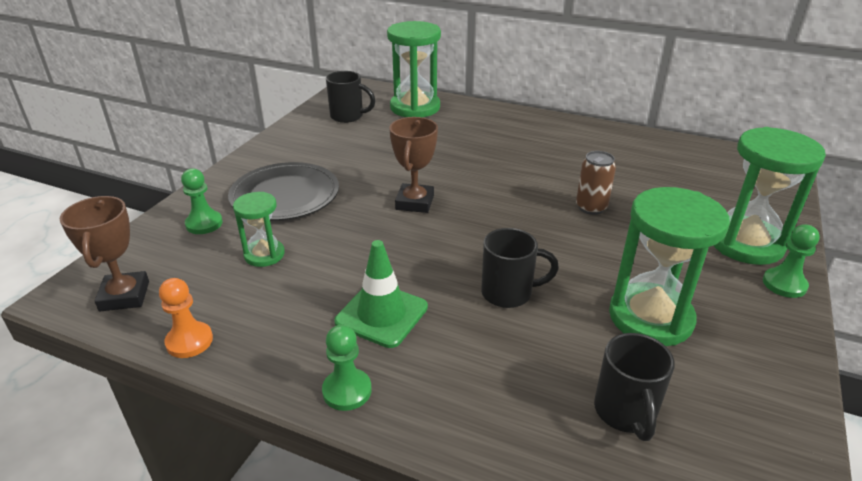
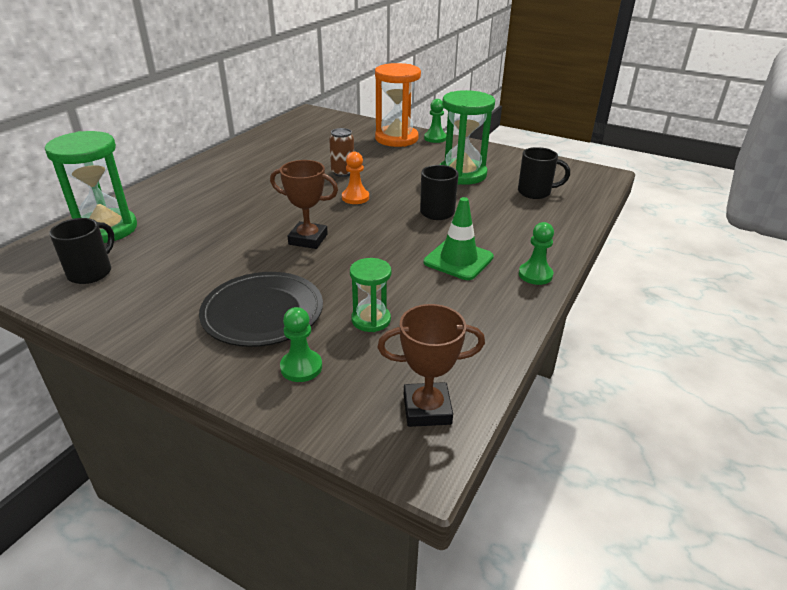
camera: 85 degrees left, 0 degrees up
(189, 341) = (492, 353): orange pawn -> orange pawn (355, 197)
(745, 243) = (396, 139): green hourglass -> orange hourglass

